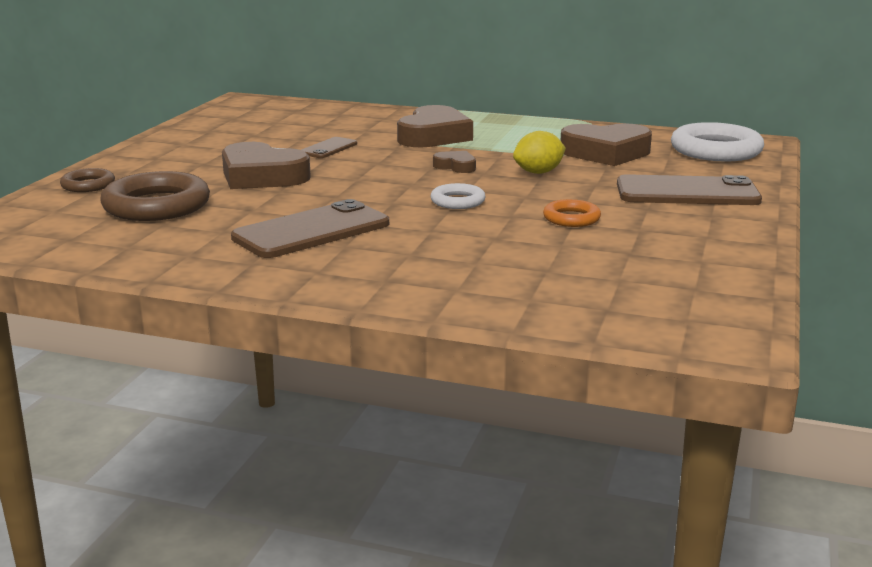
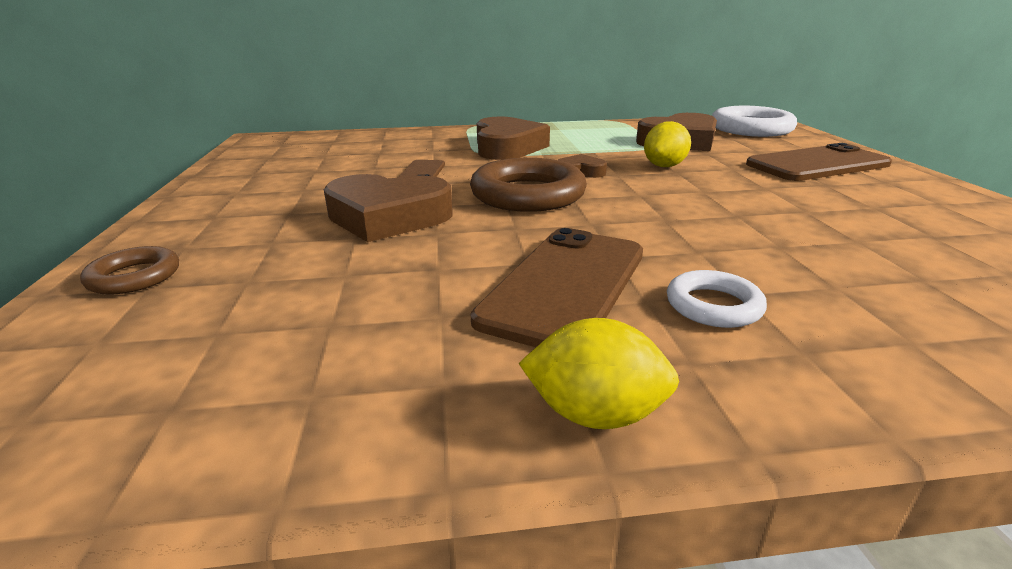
camera: 25 degrees left, 5 degrees up
(157, 206) = (285, 291): brown ring -> brown ring (528, 194)
(239, 276) = (595, 414): none -> yellow lemon
(457, 201) = (654, 208): white ring -> white ring (713, 305)
(571, 218) = (794, 207): orange ring -> none

